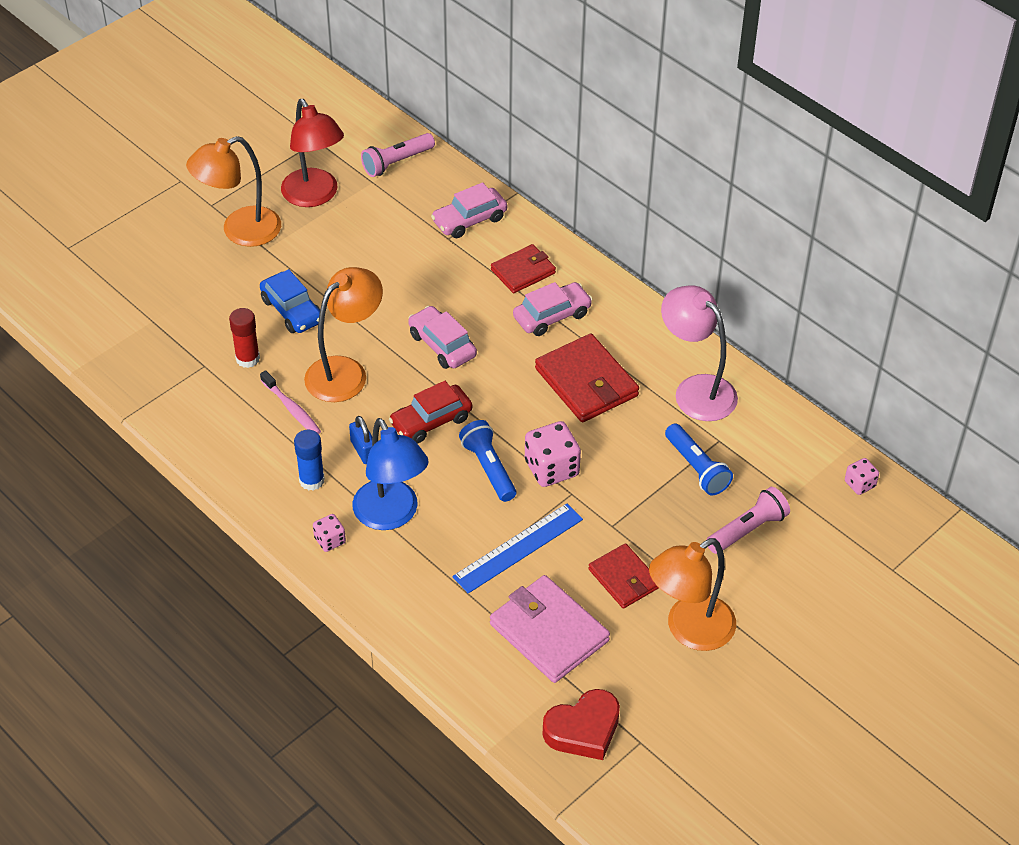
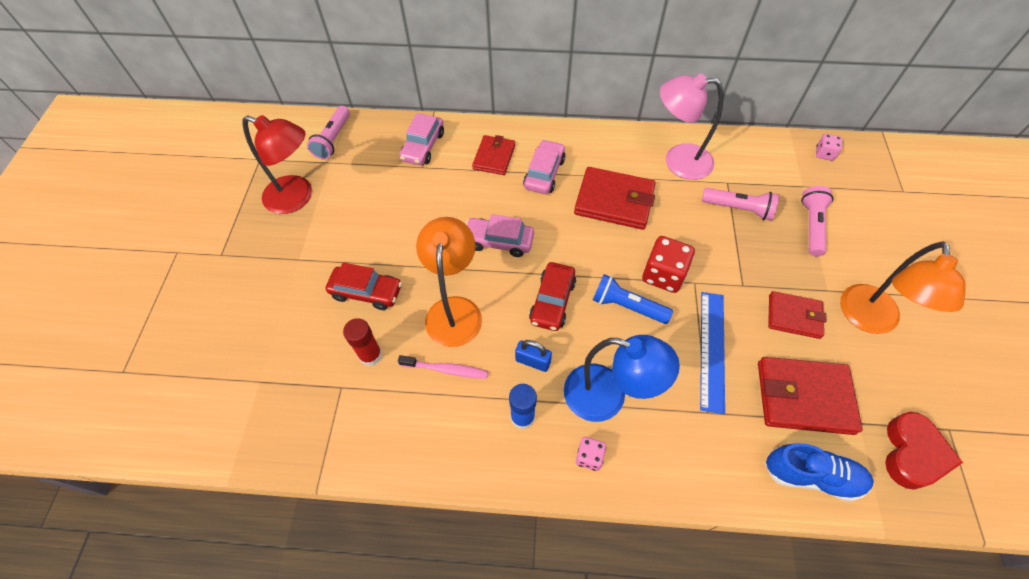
camera: 40 degrees left, 10 degrees up
(240, 231) = (264, 259): orange lamp -> none
(292, 311) = (366, 292): blue car -> red car
(481, 678) = (811, 476): none -> blue shoe
(549, 632) = (804, 397): pink wallet -> red wallet
(551, 468) = (663, 275): pink dice -> red dice
(696, 468) = (738, 209): blue flashlight -> pink flashlight

